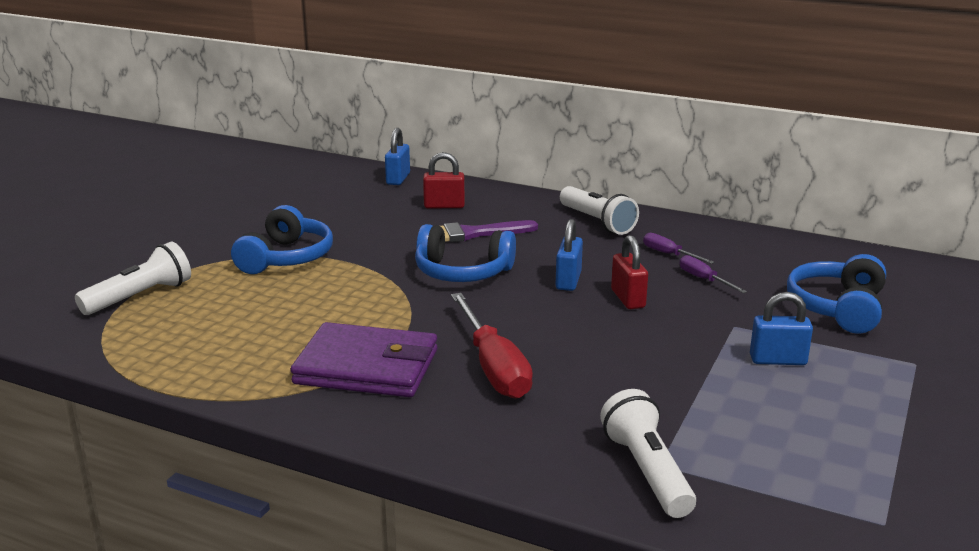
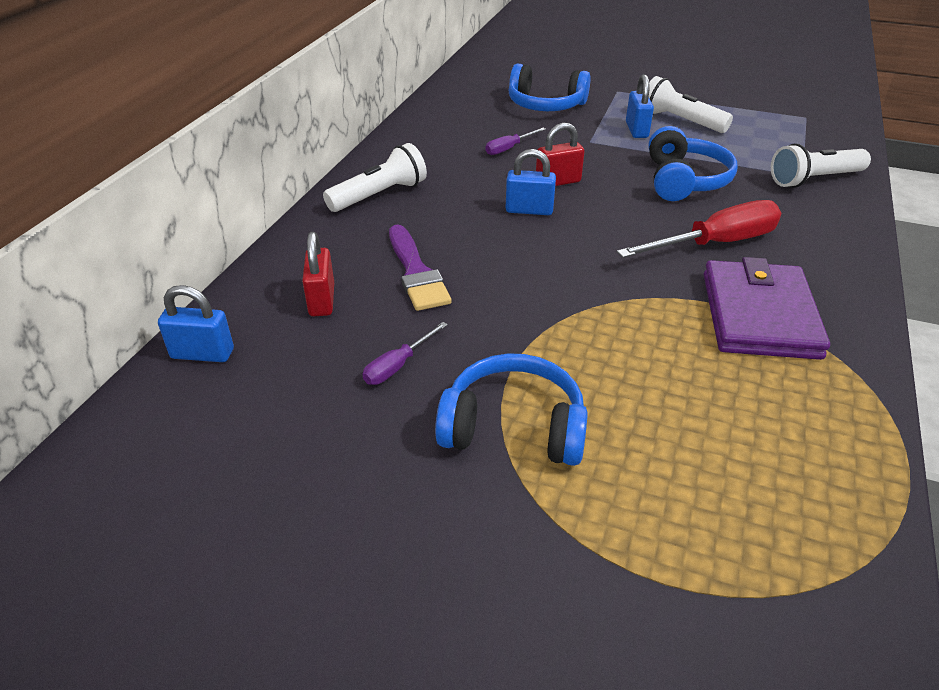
camera: 95 degrees left, 15 degrees up
(140, 297) = (693, 576): white flashlight -> white flashlight (680, 121)
(462, 272) = (524, 272): blue headphones -> blue headphones (684, 180)
(669, 254) = (458, 161): purple screwdriver -> purple screwdriver (398, 366)

